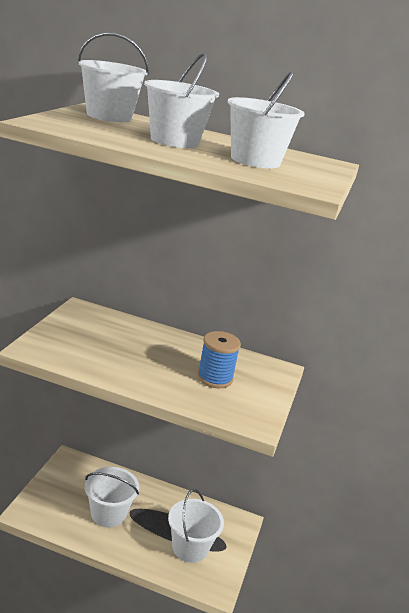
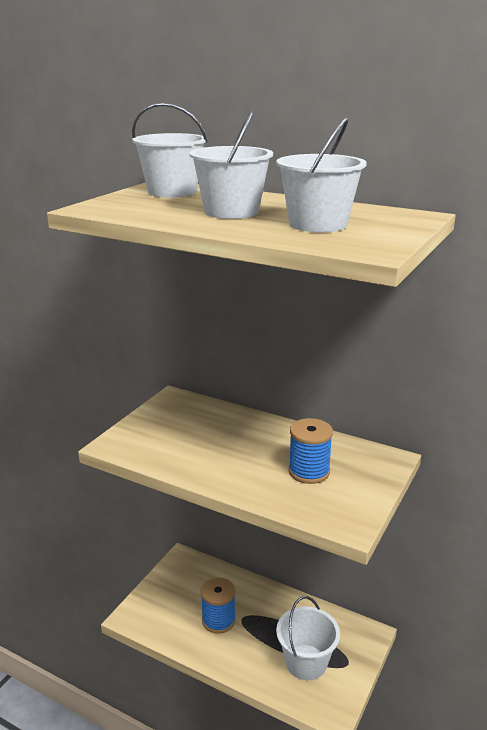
camera: 15 degrees right, 0 degrees up
(108, 513) = (218, 620): white bucket -> blue spool

